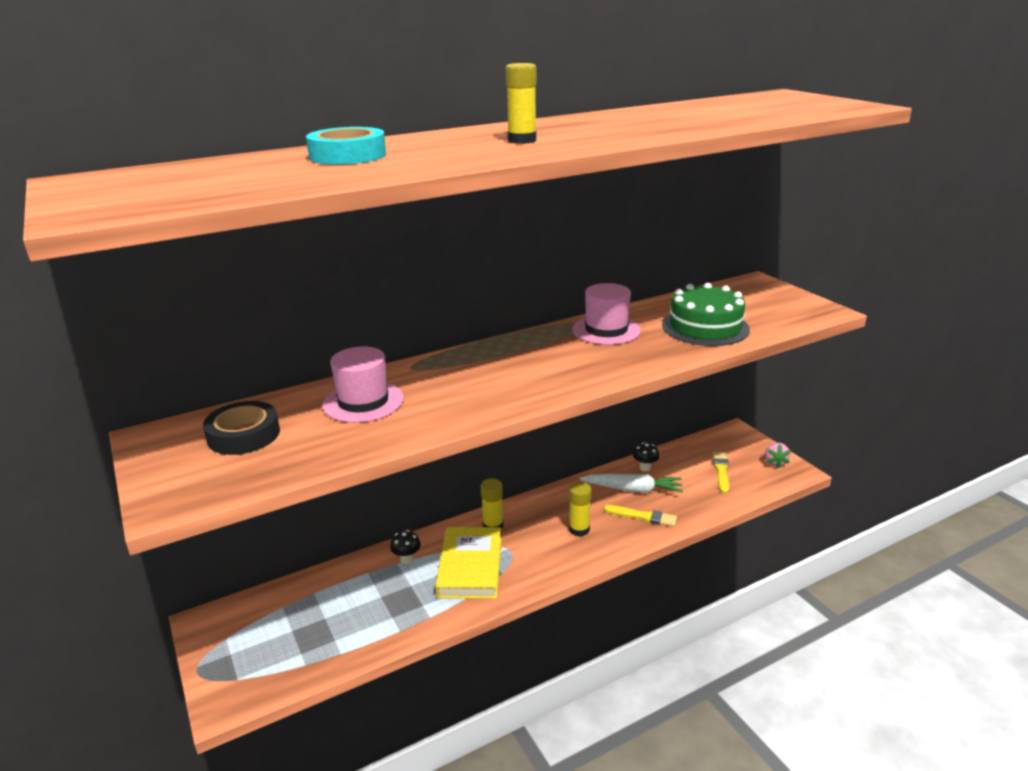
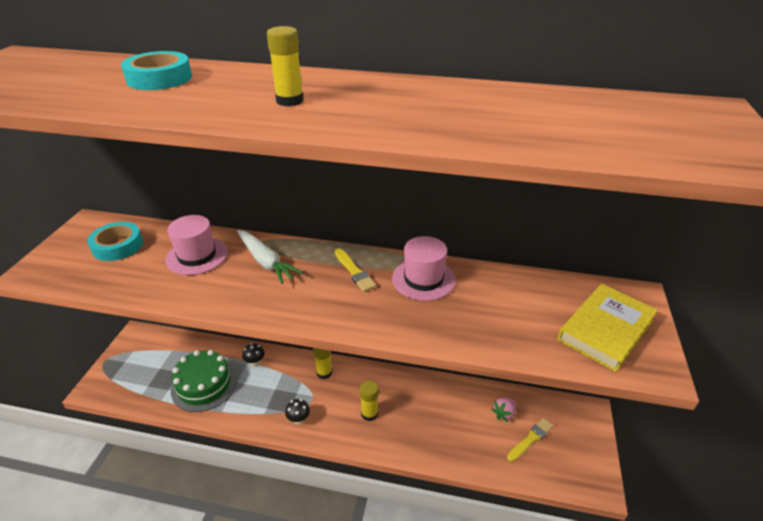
camera: 40 degrees right, 10 degrees up
(244, 435) = (118, 246): black tape -> turquoise tape
(470, 567) = (278, 393): yellow book -> yellow book (605, 330)
(632, 489) = (443, 407): white carrot -> white carrot (265, 261)
(643, 516) = (422, 435): yellow brush -> yellow brush (354, 271)
(645, 468) = (473, 396): black mushroom -> black mushroom (298, 419)
(705, 327) = (506, 321): green cake -> green cake (204, 385)
(775, 462) = (589, 463): pink strawberry -> pink strawberry (504, 414)

